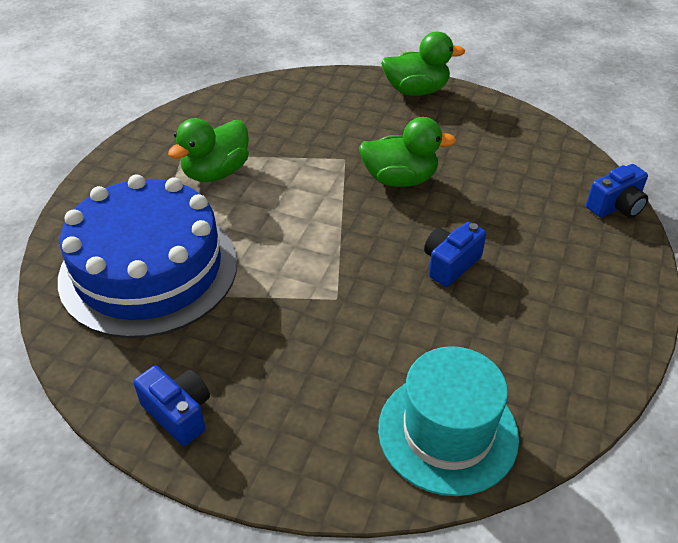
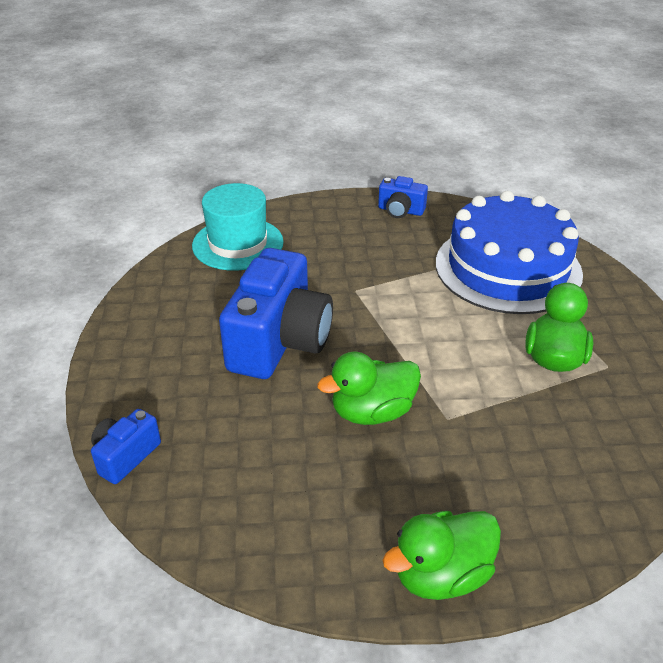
camera: 155 degrees right, 5 degrees down
(450, 264) = (279, 341): blue camera -> blue camera, size x2.10

